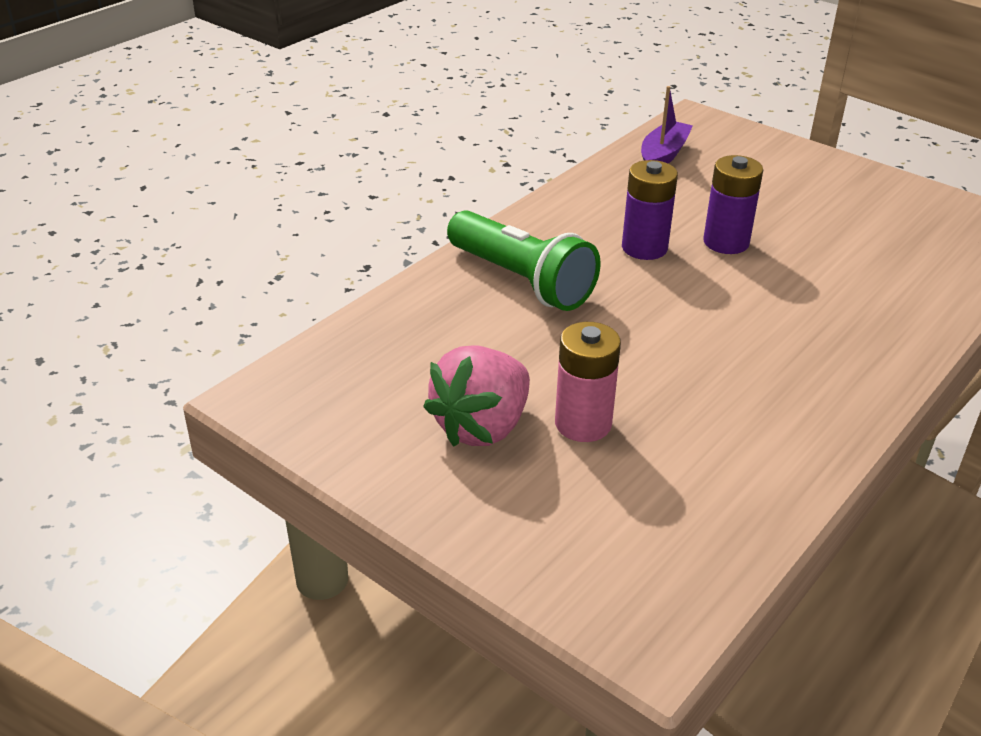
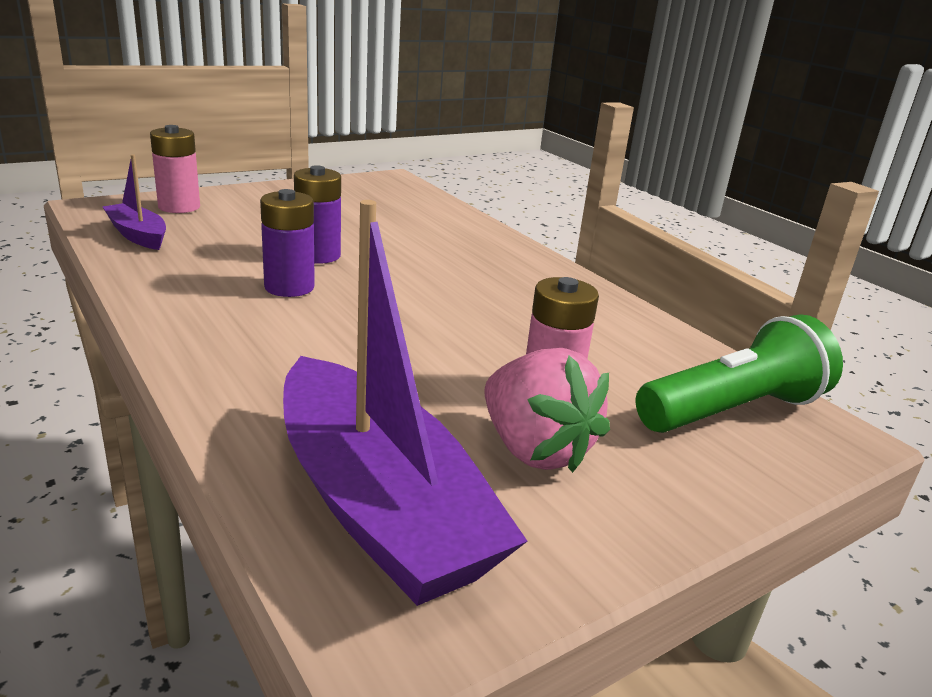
camera: 75 degrees left, 10 degrees down
(372, 367) = (378, 505): none -> purple boat
(522, 281) = (283, 359): green flashlight -> green flashlight (733, 410)
(745, 148) = (179, 207): none -> pink battery

